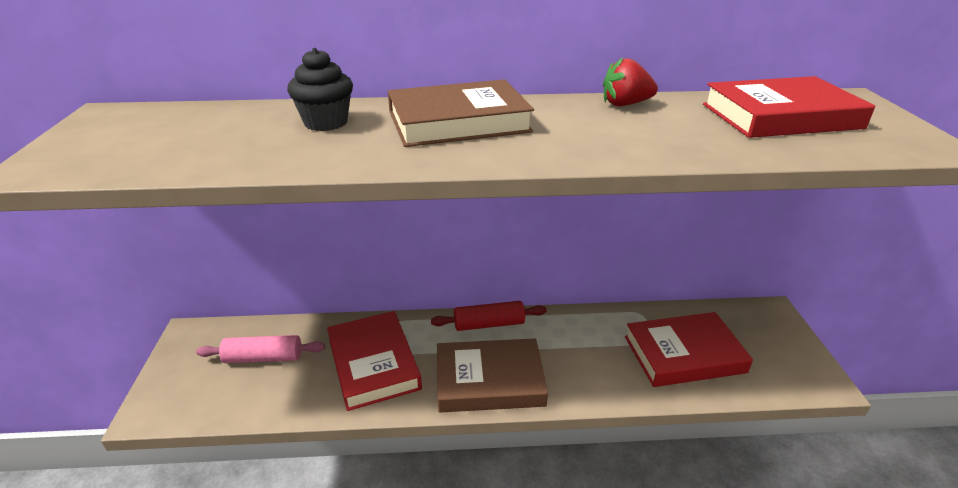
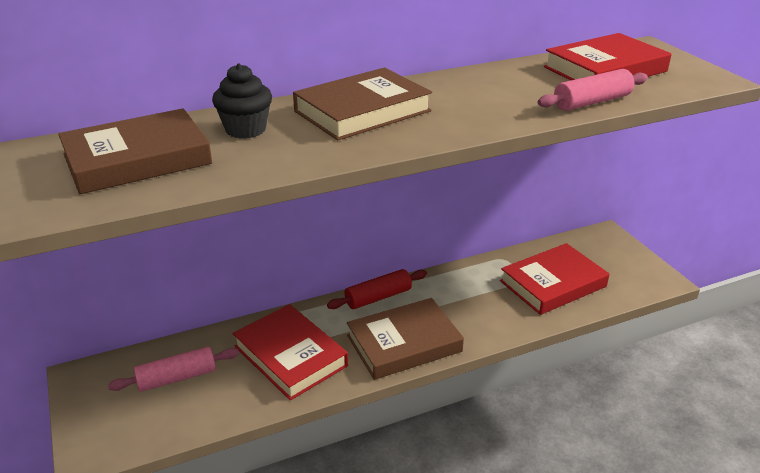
camera: 20 degrees left, 0 degrees up
(199, 134) = (137, 159): none -> brown book
(625, 104) = (485, 75): red strawberry -> none
(738, 150) = (592, 102): none -> pink rolling pin

